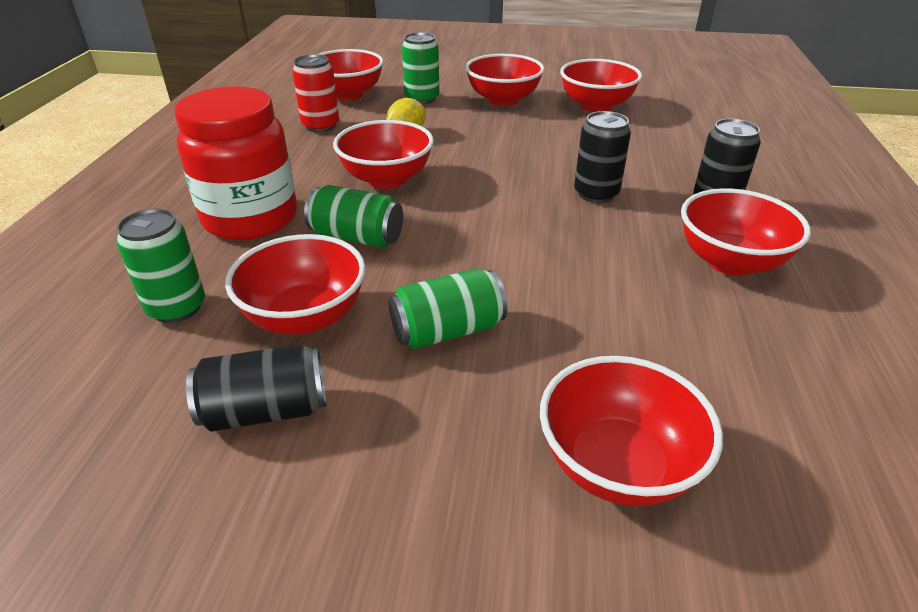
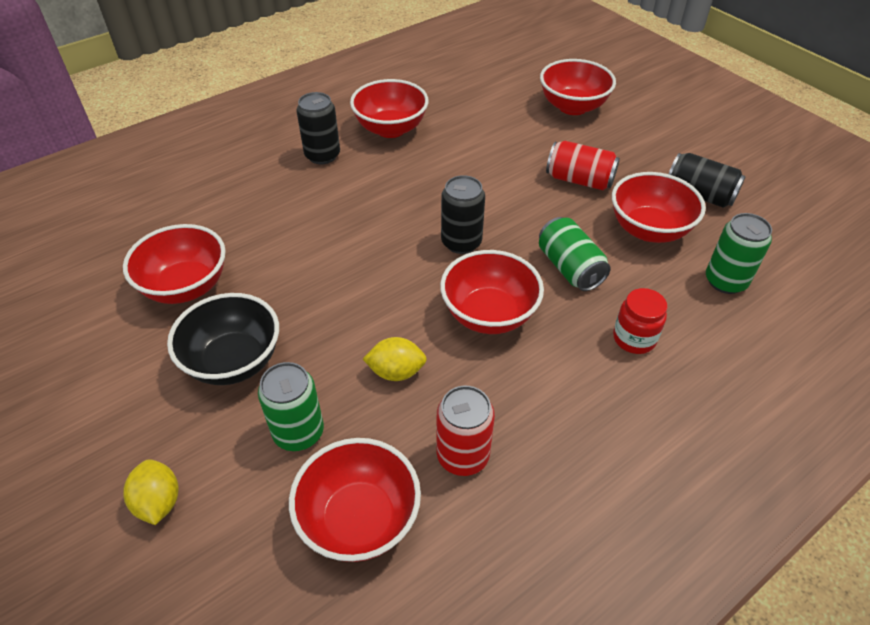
camera: 135 degrees left, 10 degrees up
(250, 218) = (634, 338): red jar -> red jar, size x0.48
(445, 67) = (159, 502): none -> yellow lemon
(447, 331) = (579, 180): green can -> red can
(503, 100) = (234, 361): red bowl -> black bowl
(596, 194) = (372, 203): black can -> black can (461, 242)

